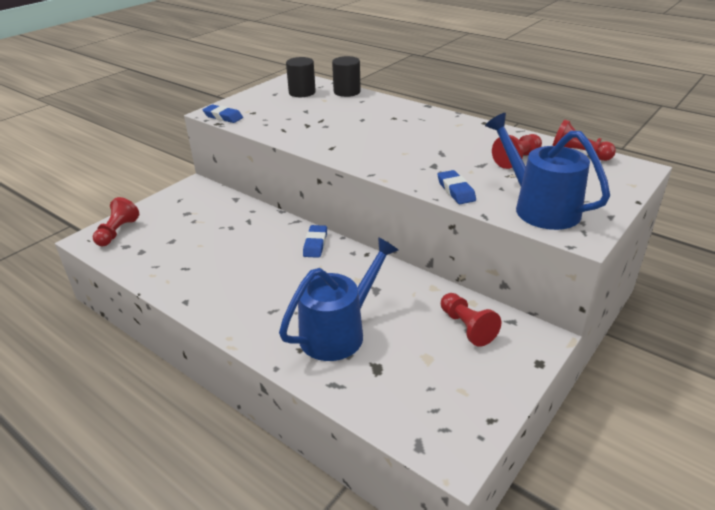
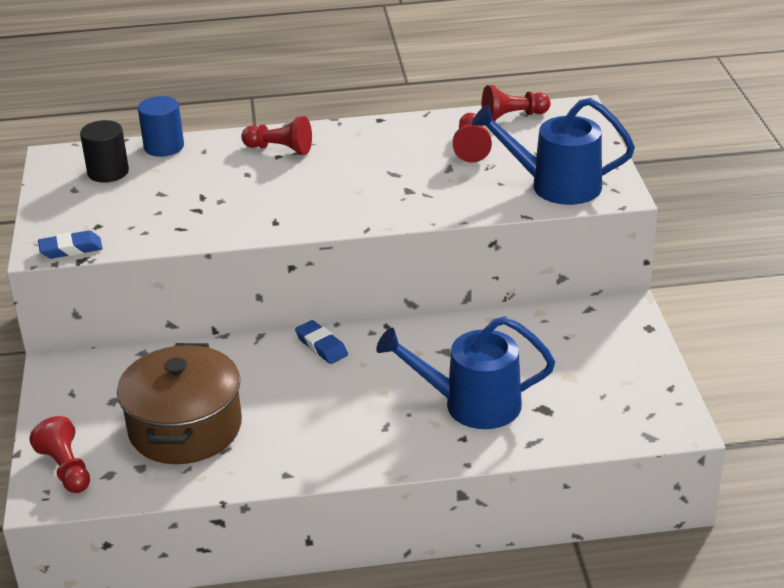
camera: 45 degrees left, 0 degrees up
(189, 245) = (185, 428): none -> brown pot
(338, 332) = (472, 404): blue watering can -> blue watering can turned 90 degrees counterclockwise
(347, 92) = (164, 147): black cylinder -> blue cylinder
(456, 191) = (468, 205): blue eraser -> none
(467, 327) = (564, 334): red pawn -> red pawn (280, 149)

